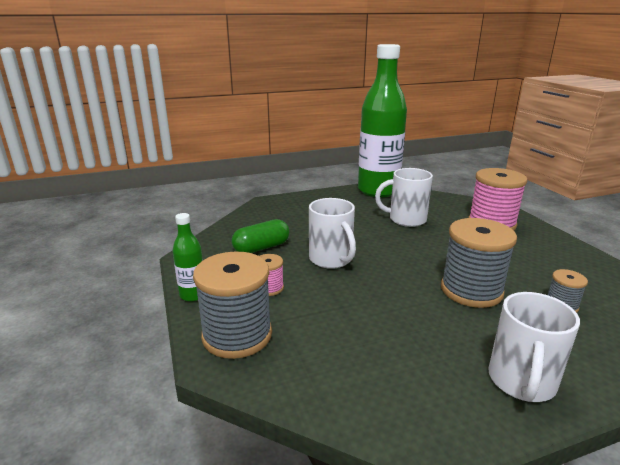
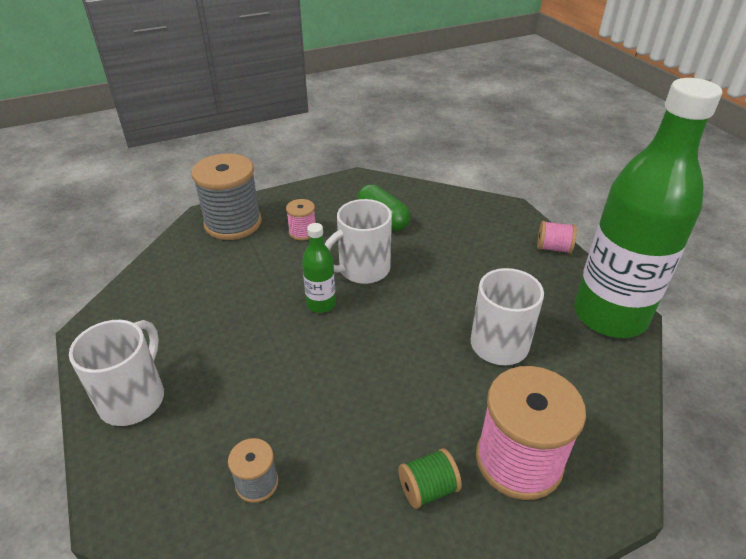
camera: 85 degrees right, 15 degrees up
(193, 295) = (292, 193): green bottle -> green bottle (321, 304)
(315, 195) = (553, 248): none -> pink spool
(471, 290) = (296, 388): grey spool -> none
(521, 382) = (134, 398): white mug -> white mug turned 90 degrees clockwise
(525, 248) = (428, 489): none -> green spool

